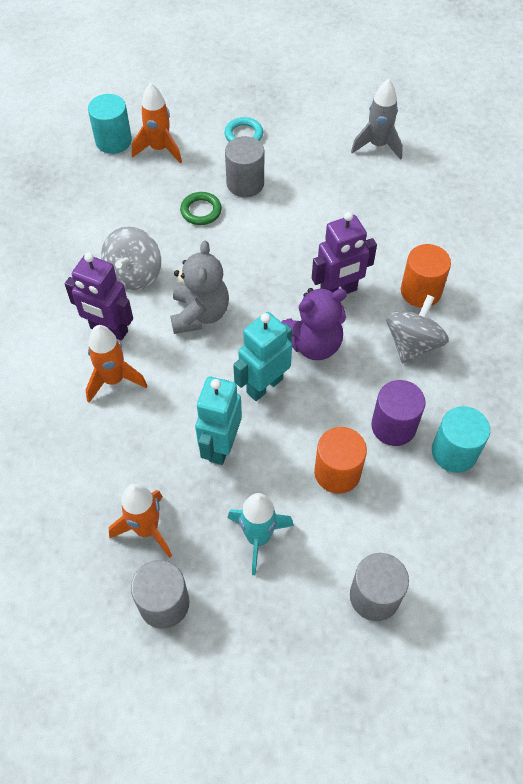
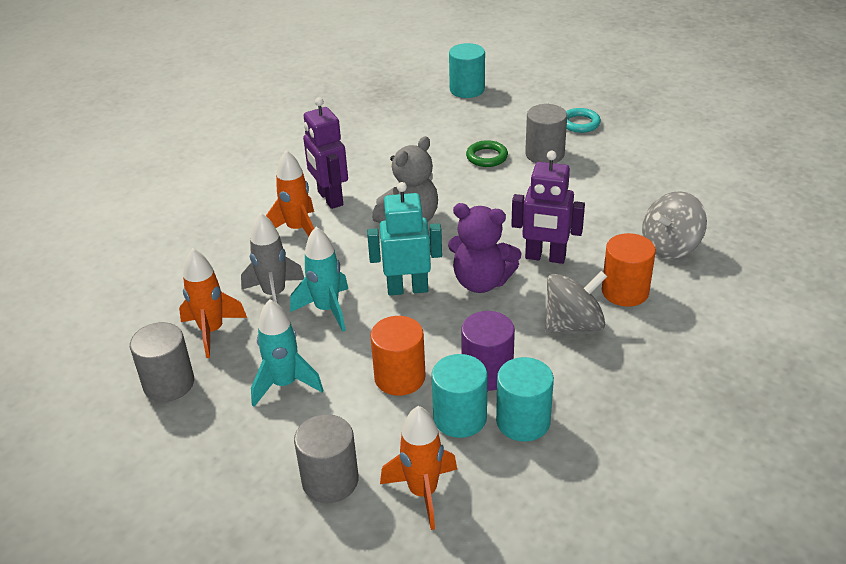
camera: 40 degrees right, 20 degrees down
(134, 274) = (388, 174): grey spinning top -> grey spinning top (670, 247)
(159, 149) = (498, 107): orange rocket -> orange rocket (423, 492)
(220, 446) = (327, 309): turquoise robot -> turquoise rocket
(377, 145) = (699, 175): grey rocket -> grey rocket (274, 295)
(411, 478) = (460, 418): none -> turquoise cylinder

